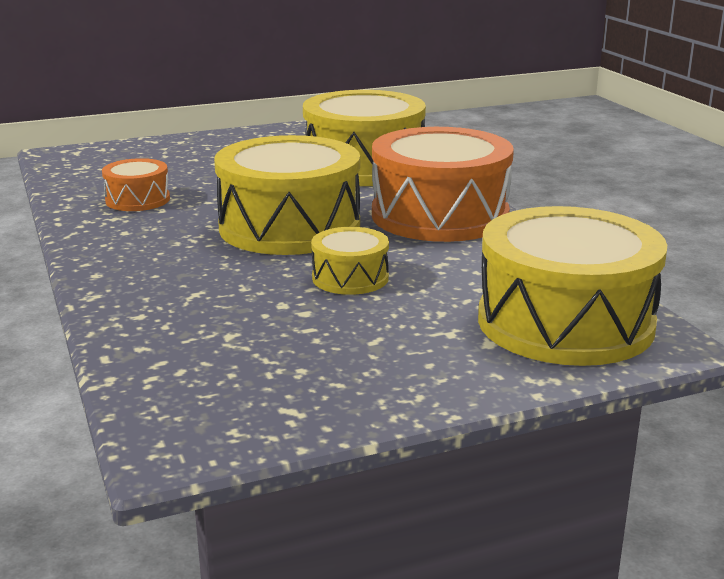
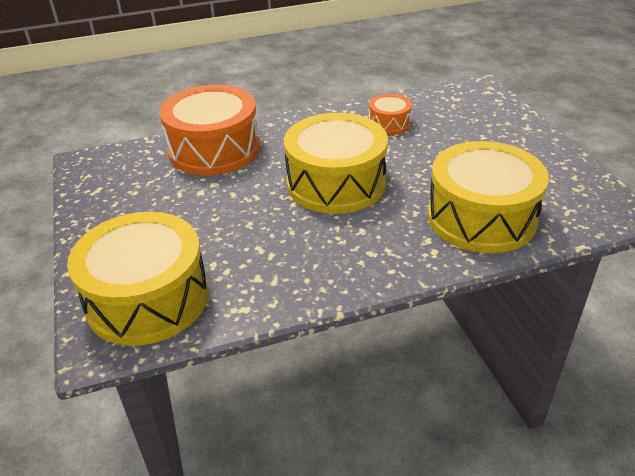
camera: 95 degrees right, 15 degrees up
(350, 278) = (244, 208): yellow drum -> none
(440, 215) = (357, 254): orange drum -> orange drum (214, 149)

